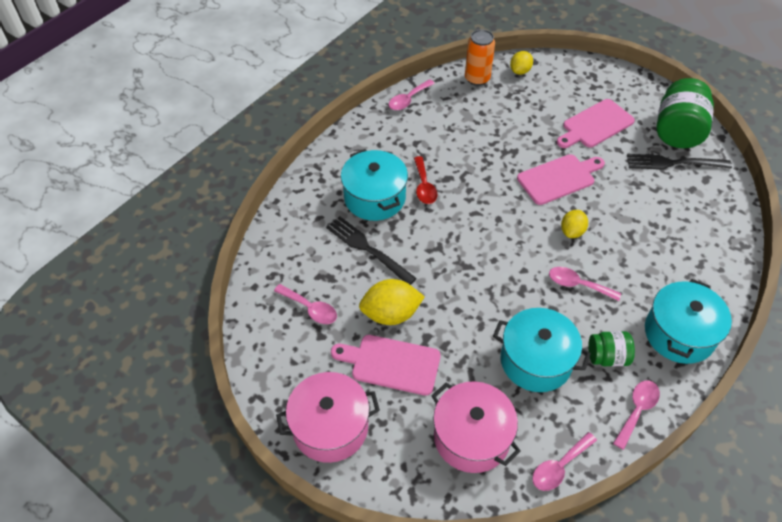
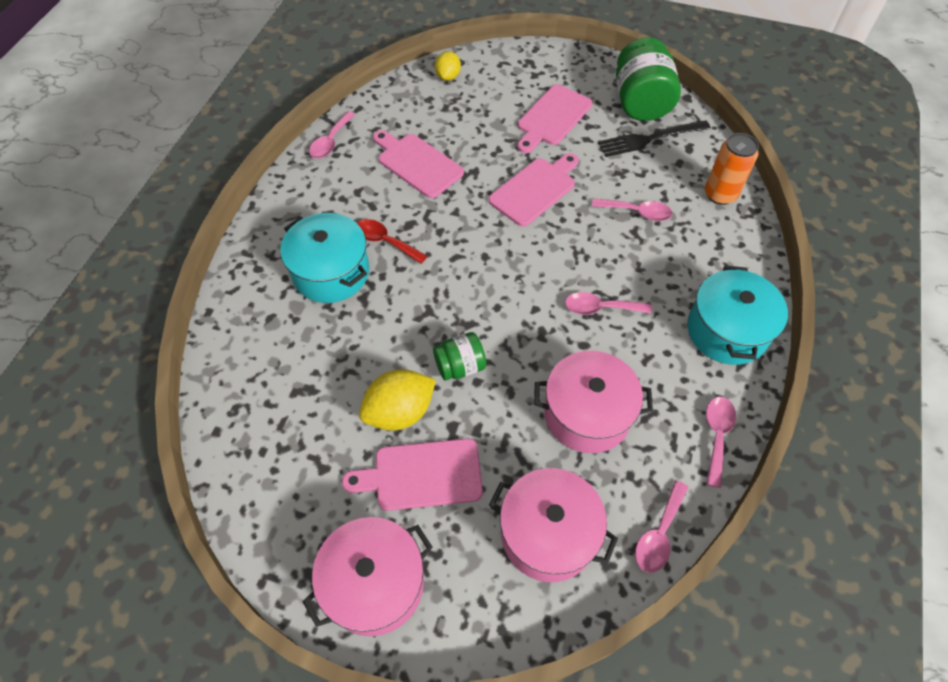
camera: 20 degrees left, 5 degrees up
(310, 308) = (298, 437): pink spoon -> pink spoon (637, 212)
(368, 249) = (344, 339): black fork -> none
(424, 186) = (385, 241): red spoon -> red spoon turned 150 degrees clockwise
(470, 133) = (417, 164): none -> pink cutting board
(477, 78) = (402, 97): orange can -> orange can (720, 194)
(536, 361) = (587, 414): turquoise pot -> pink pot
(572, 231) = (571, 247): yellow lemon -> none
(607, 357) = (662, 383): green jar -> green jar (460, 366)

